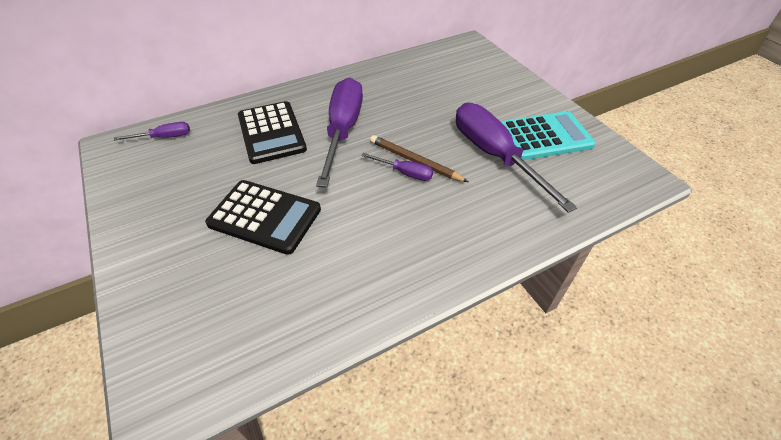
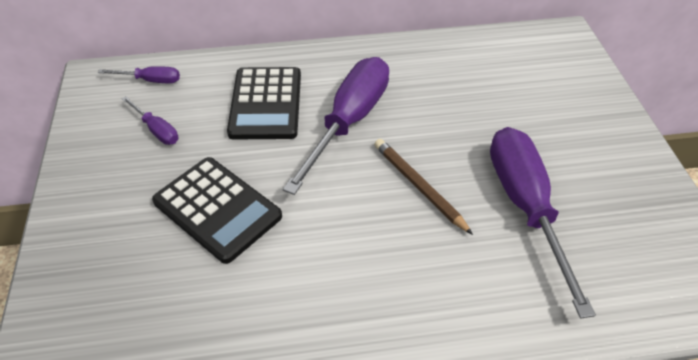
camera: 20 degrees right, 0 degrees up
(405, 173) = (399, 199): purple screwdriver -> purple screwdriver (157, 130)
(544, 136) = (607, 198): turquoise calculator -> none

